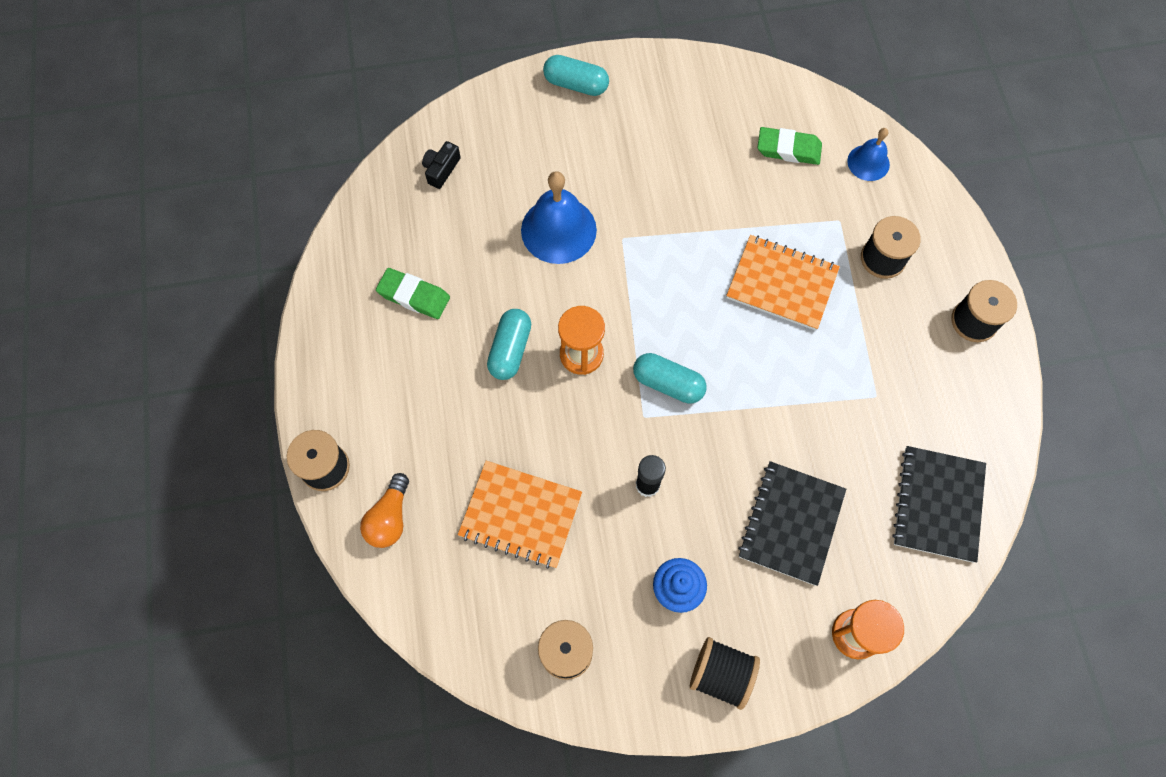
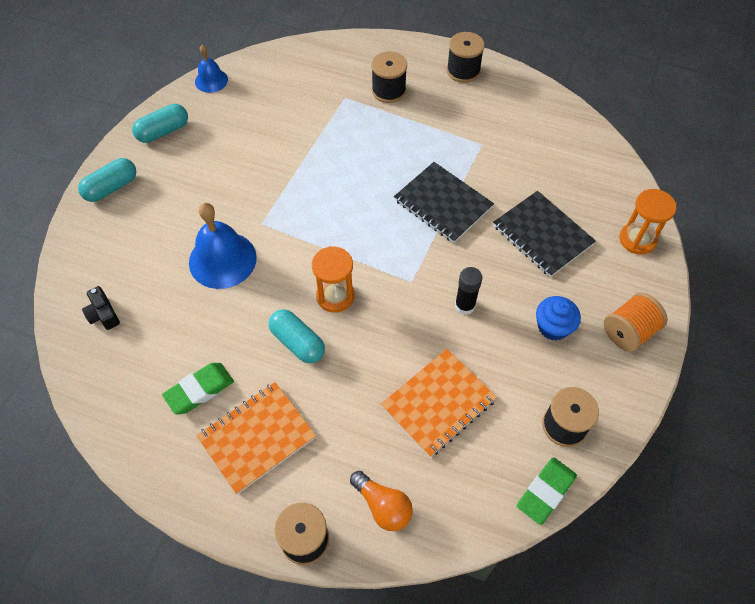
camera: 60 degrees left, 10 degrees down
(668, 383) = (395, 253): turquoise capsule -> turquoise capsule (163, 131)
(720, 674) = (628, 332): black spool -> orange spool
(781, 284) = (367, 151): orange notebook -> orange notebook (257, 438)
(788, 149) = (271, 96): green eraser -> green eraser (545, 492)
(868, 162) = (315, 62): blue bell -> blue bell (211, 80)
(938, 504) = (573, 152): black notebook -> black notebook (443, 203)

